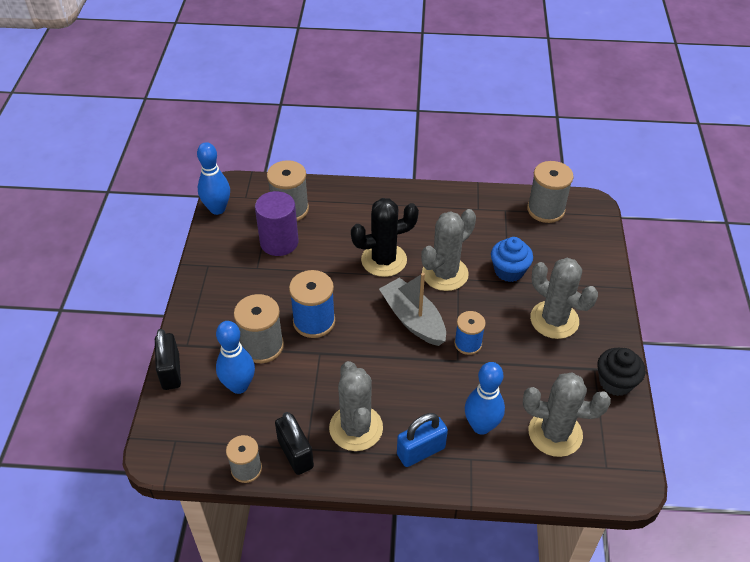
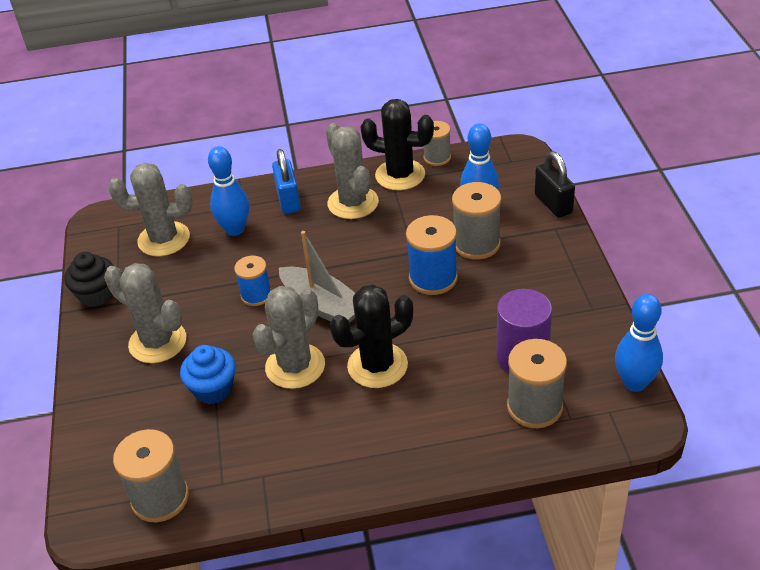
camera: 170 degrees right, 5 degrees down
(295, 454) = (400, 175): black padlock -> black cactus
(421, 451) = (288, 200): blue padlock -> blue padlock turned 60 degrees counterclockwise

